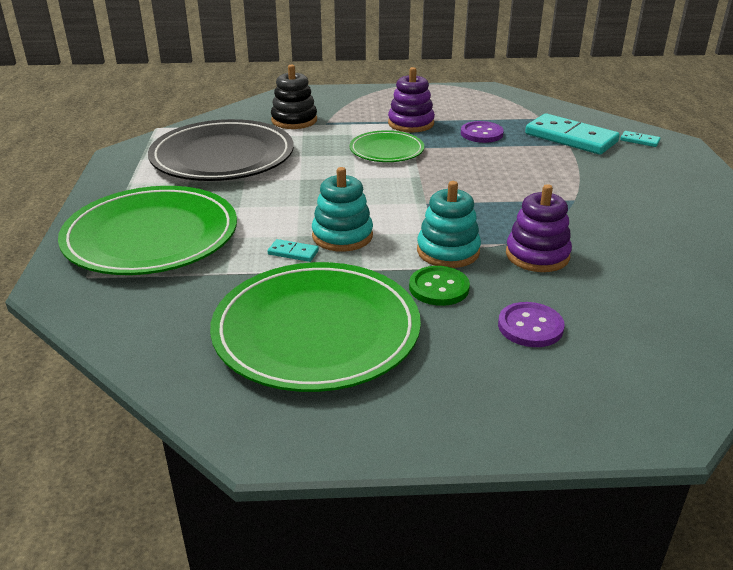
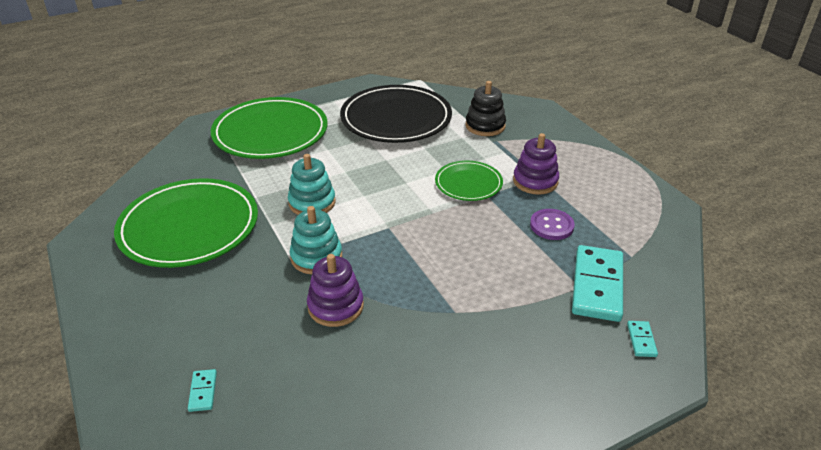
camera: 65 degrees right, 5 degrees up
(293, 252) = (278, 189): turquoise domino -> turquoise domino (203, 391)
(439, 288) = (262, 265): green button -> none
(530, 327) = (227, 322): purple button -> none

